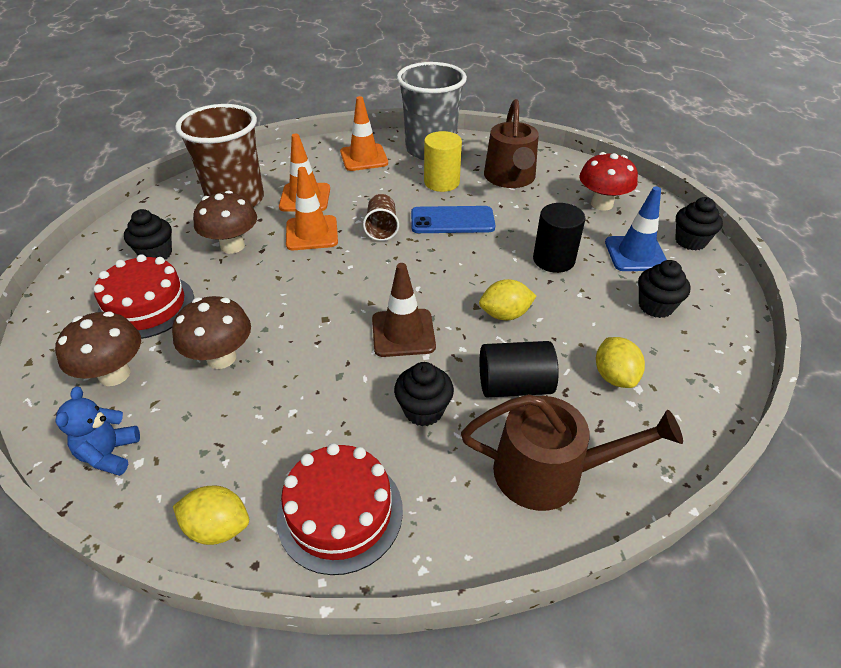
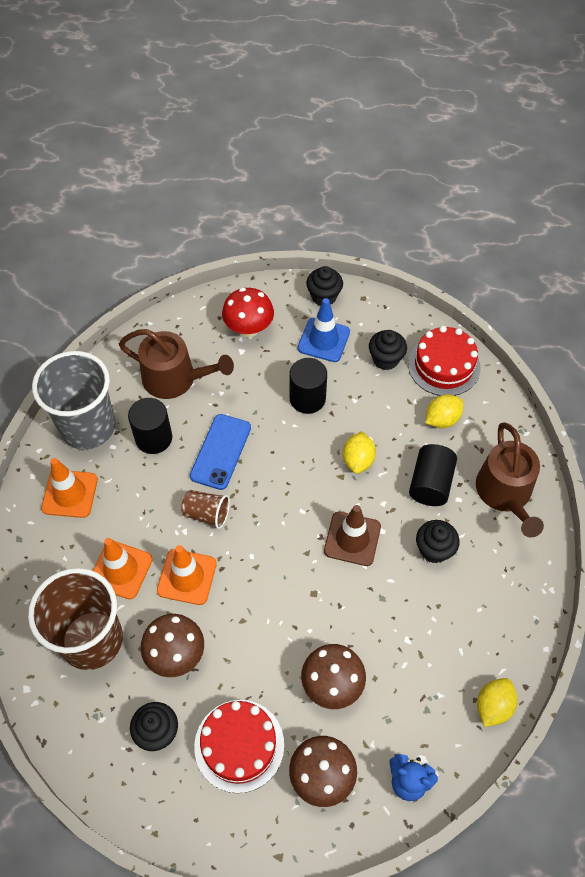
camera: 70 degrees left, 15 degrees up
(340, 512) = (502, 626): red cake -> red cake (444, 365)
(441, 182) = (154, 438): yellow cylinder -> black cylinder
(549, 472) = (505, 493): brown watering can -> brown watering can turned 150 degrees clockwise
(614, 376) = (442, 419): yellow lemon -> yellow lemon turned 45 degrees counterclockwise

